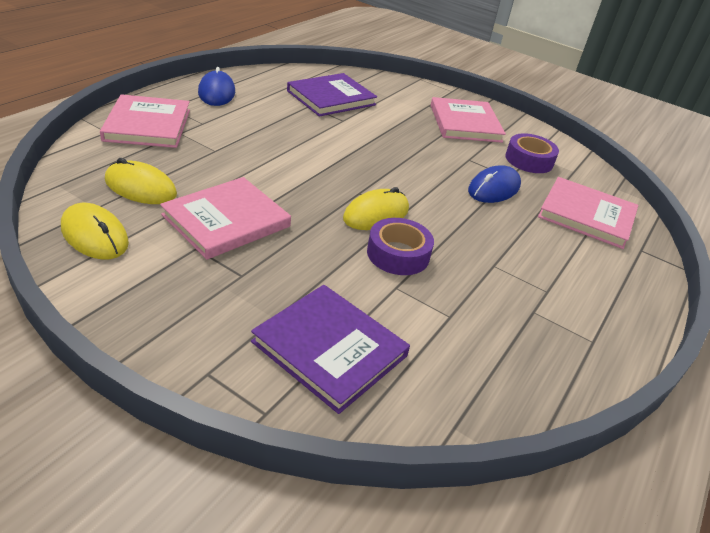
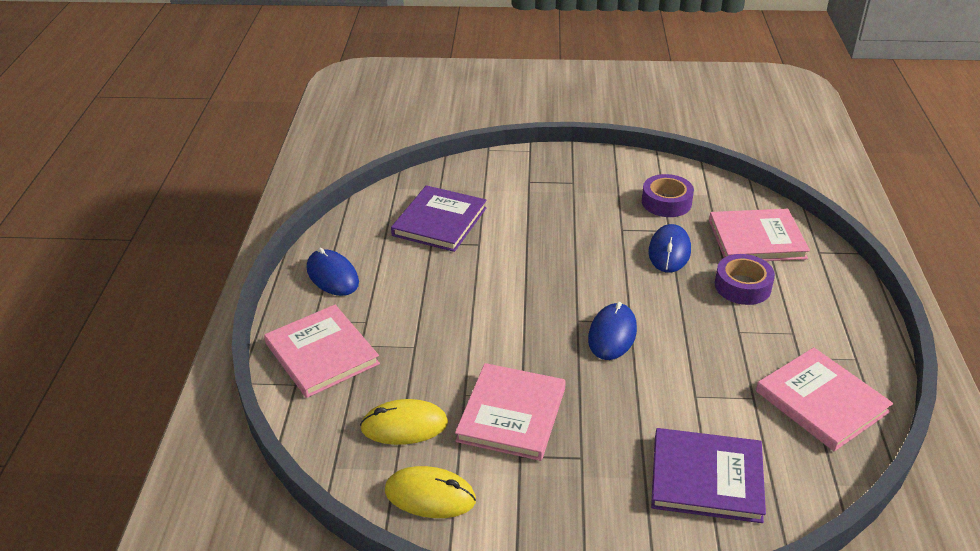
camera: 25 degrees left, 0 degrees up
(376, 214) = (612, 334): yellow mouse -> blue mouse
(398, 254) = (667, 364): purple tape -> purple tape (742, 286)
(465, 123) = (579, 187): pink book -> pink book (821, 402)

